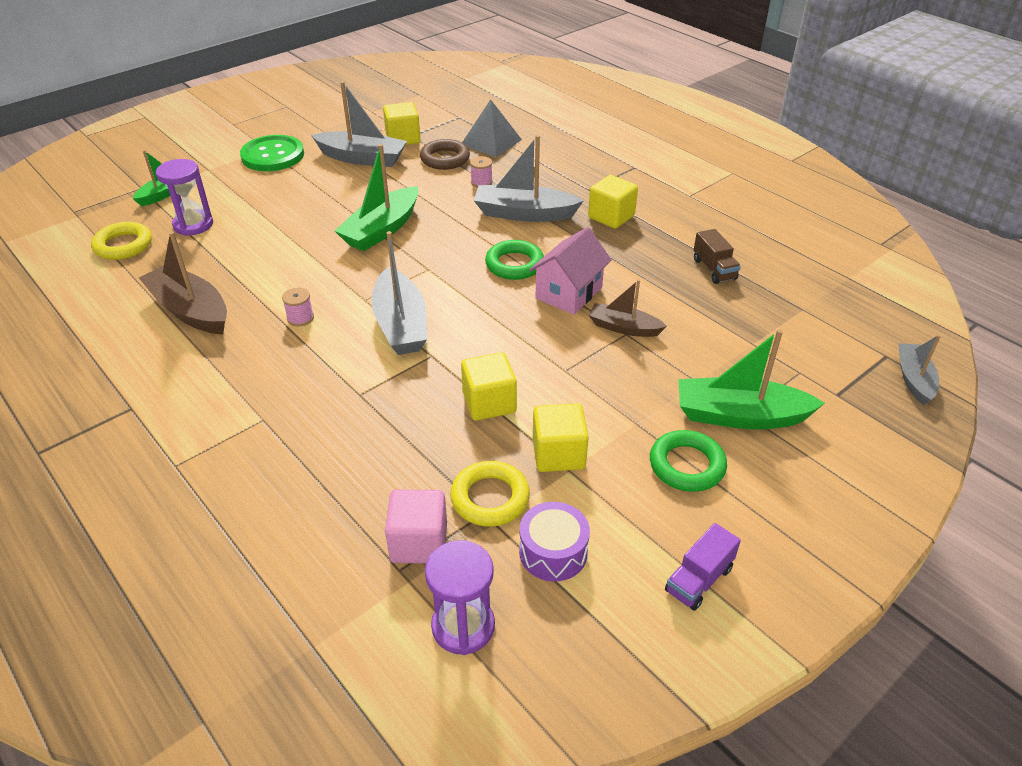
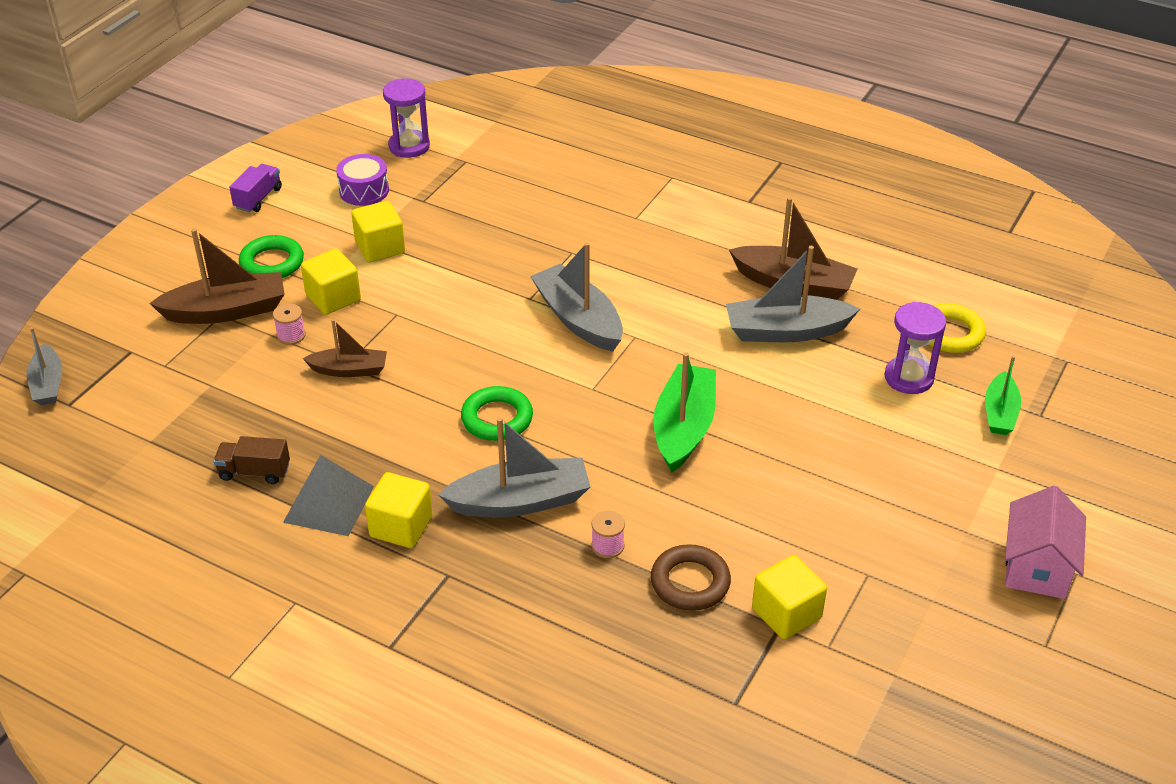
camera: 160 degrees right, 0 degrees up
(273, 155) = (941, 519): green button -> none
(300, 318) = (681, 302): pink spool -> pink spool (291, 335)
(362, 158) = (810, 549): grey boat -> grey boat (786, 331)
(419, 542) = (460, 176): pink cube -> none
(489, 403) = (455, 271): yellow cube -> yellow cube (333, 298)
(490, 498) = (422, 209): yellow ring -> none
(491, 142) = (642, 646): grey pyramid -> grey pyramid (328, 504)
(569, 293) = (420, 397): pink house -> pink house (1037, 567)
(714, 269) = (254, 472): brown truck -> brown truck turned 45 degrees counterclockwise
(740, 416) = (226, 311): green boat -> brown boat

